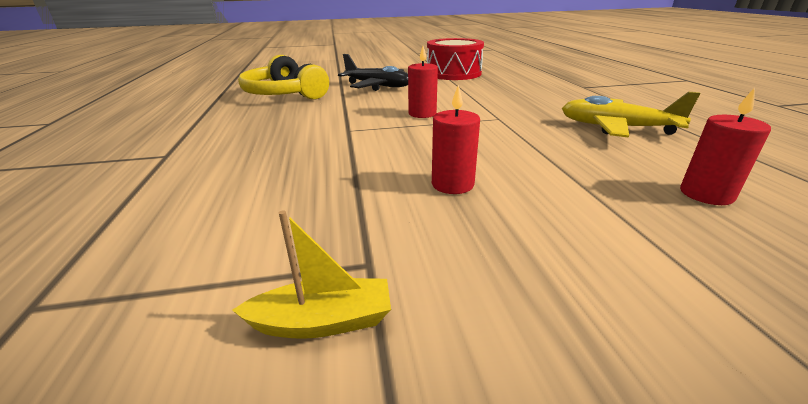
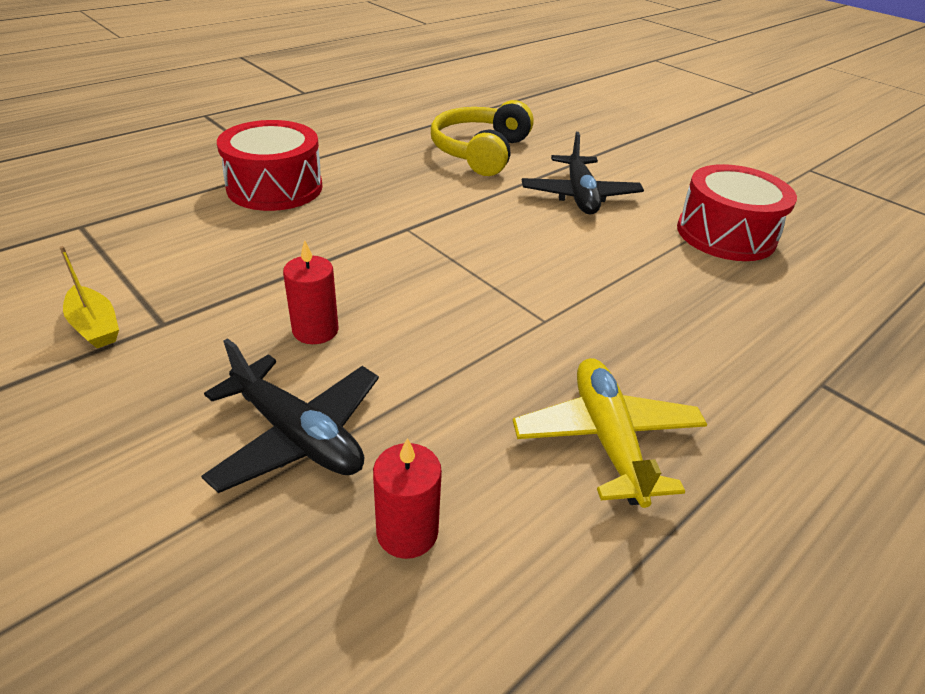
camera: 55 degrees right, 10 degrees up
(197, 163) = (275, 187): none -> red drum
(422, 114) = (503, 258): red candle -> none
(593, 216) = (297, 435): none -> black plane

